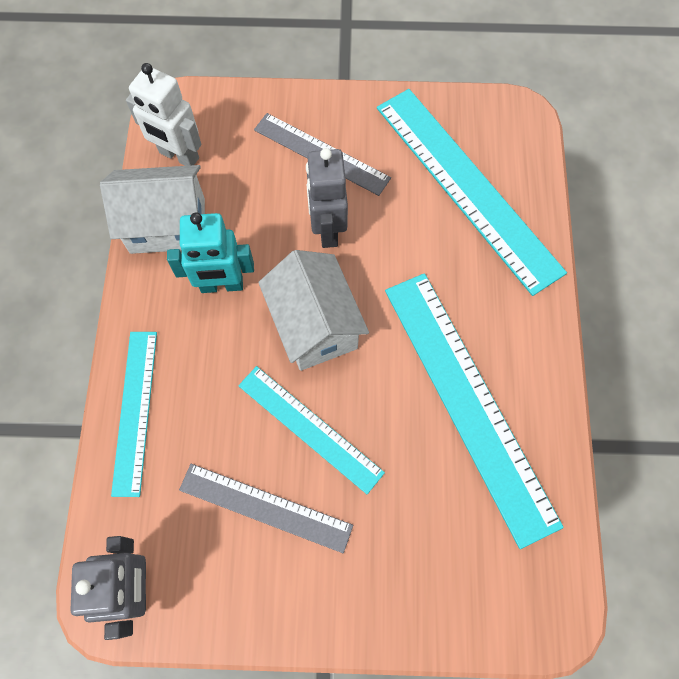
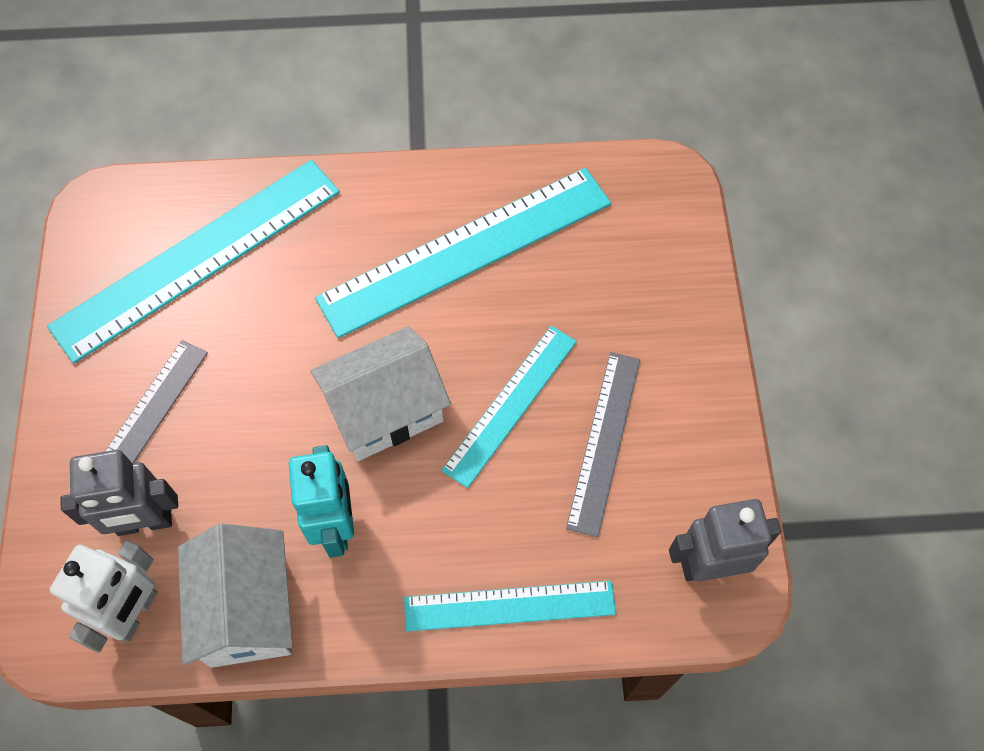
camera: 95 degrees left, 5 degrees down
(327, 229) = (255, 408): grey robot -> grey robot (144, 522)

